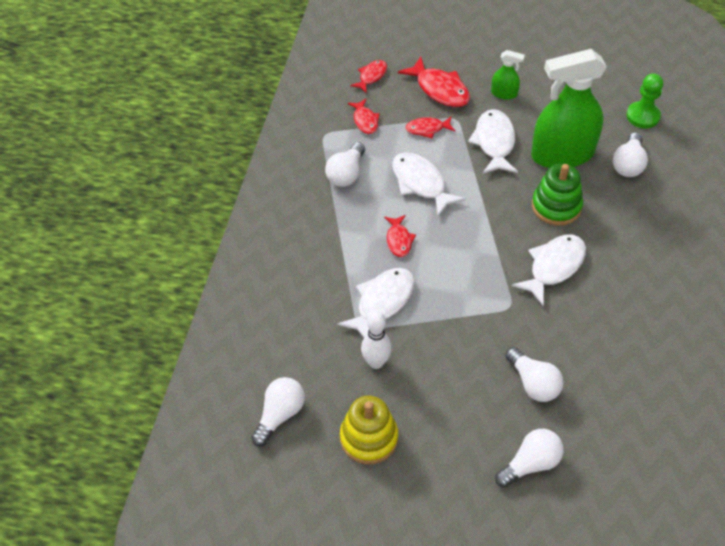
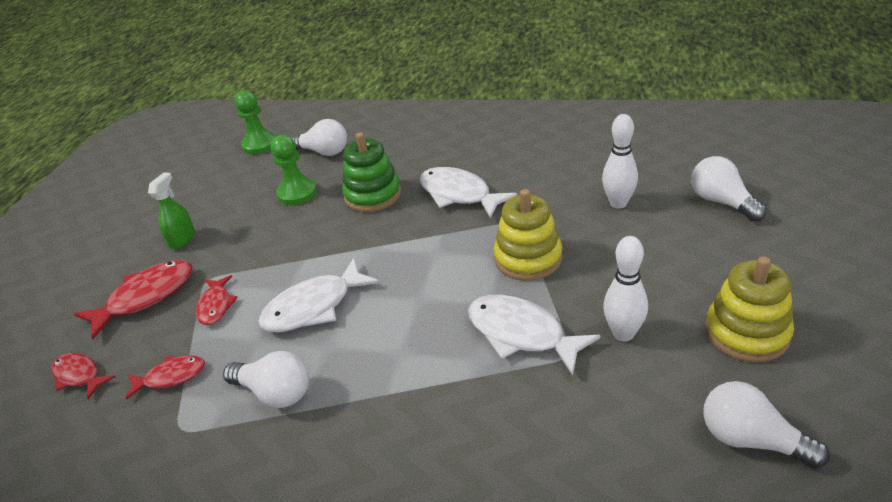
camera: 85 degrees left, 15 degrees down
(399, 240) = (412, 323): red fish -> none
(463, 311) = (528, 258): none -> yellow stacking toy
(494, 142) = (262, 244): white fish -> none
(533, 383) = (618, 203): white light bulb -> white bowling pin
(562, 154) = (297, 193): green spray bottle -> green pawn

